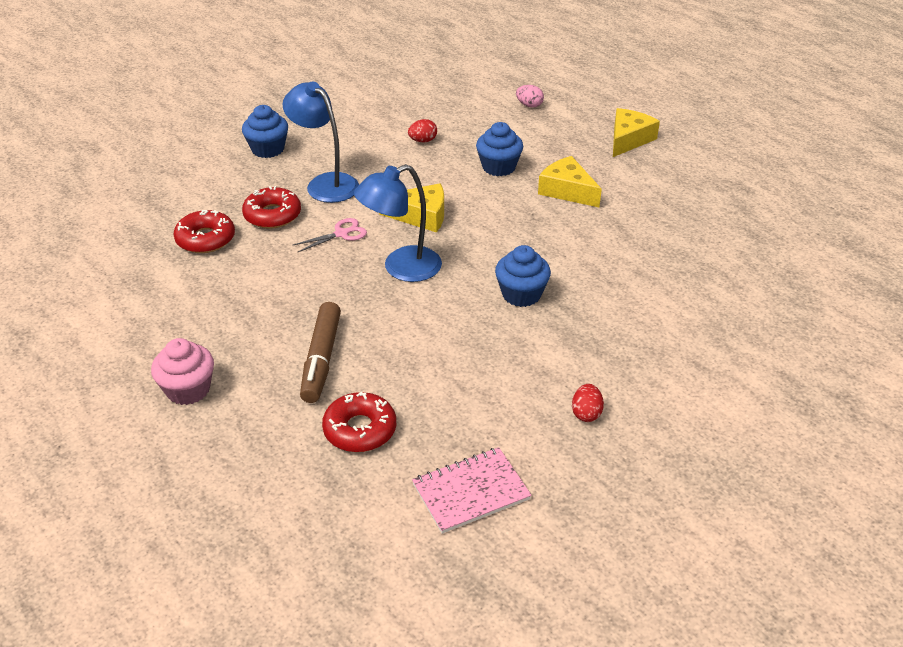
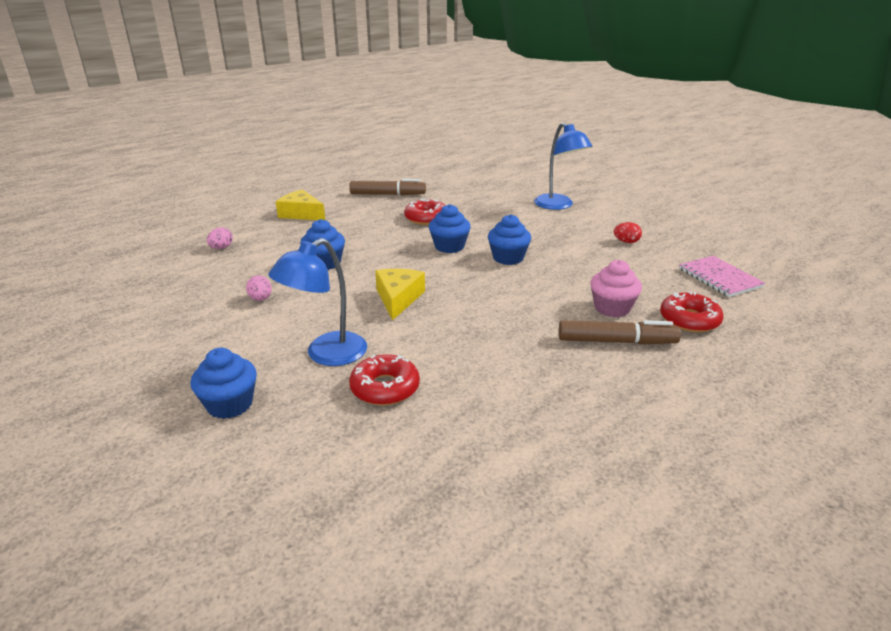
camera: 90 degrees left, 10 degrees down
(188, 389) = (693, 417): pink cupcake -> pink cupcake (612, 308)
(205, 239) = (431, 437): red donut -> red donut (426, 218)
(341, 234) = (425, 340): pink scissors -> none
(401, 268) = (480, 307): blue lamp -> blue lamp (558, 205)
(423, 141) = (261, 299): red egg -> pink egg
(549, 249) = (449, 246): none -> blue cupcake
(567, 191) = (370, 238): yellow cheese -> none
(713, 196) = (387, 194): none -> brown marker

